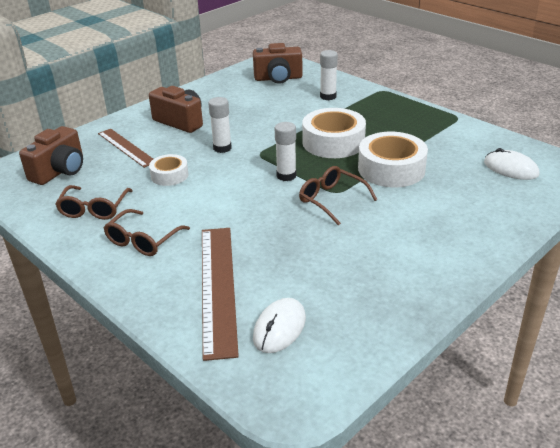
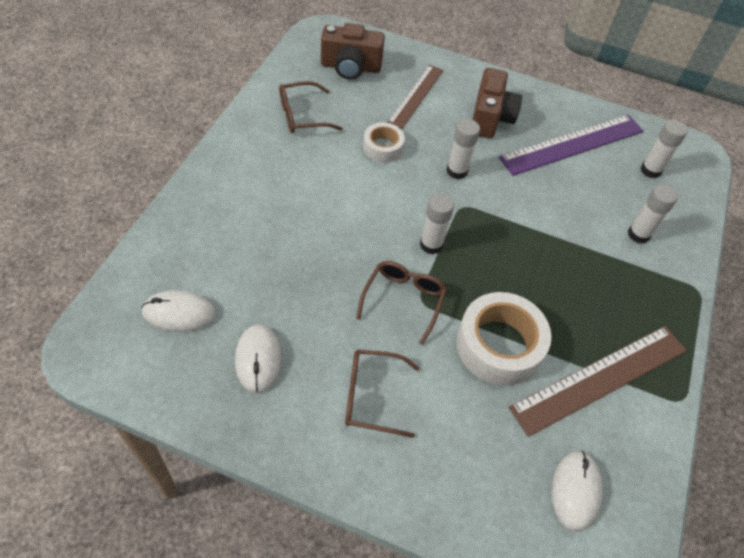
camera: 60 degrees right, 20 degrees up
(143, 240) = (269, 168): brown glasses -> brown glasses (371, 396)
(217, 287) = (221, 247): brown ruler -> brown ruler (600, 378)
(233, 98) = (572, 144): none -> purple ruler
(278, 78) = (650, 170): brown camera -> white glue stick
(333, 142) = (527, 270): white tape -> none
(353, 286) = (258, 359): none -> white mouse

